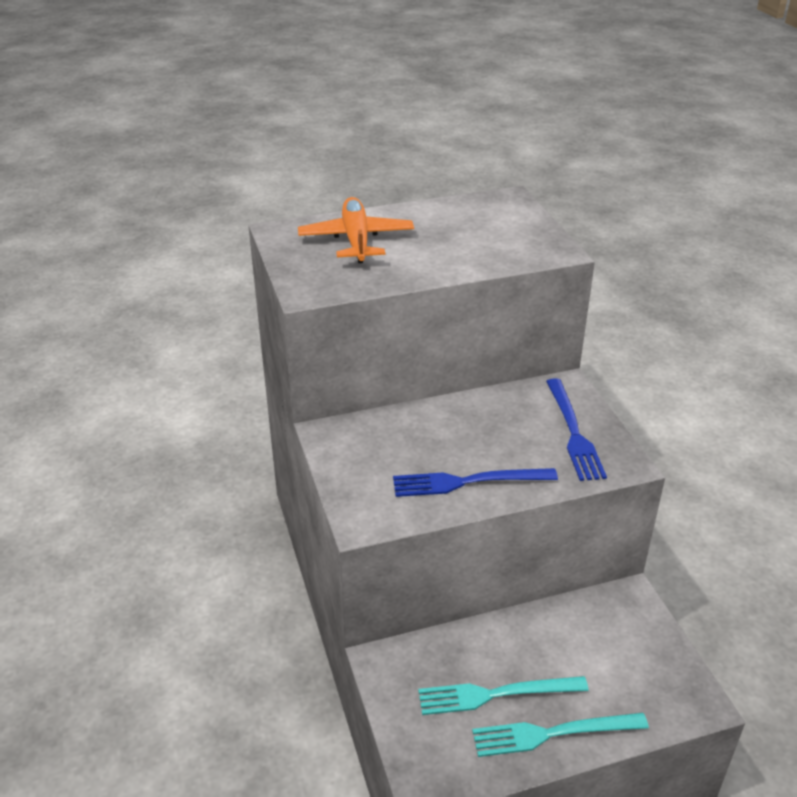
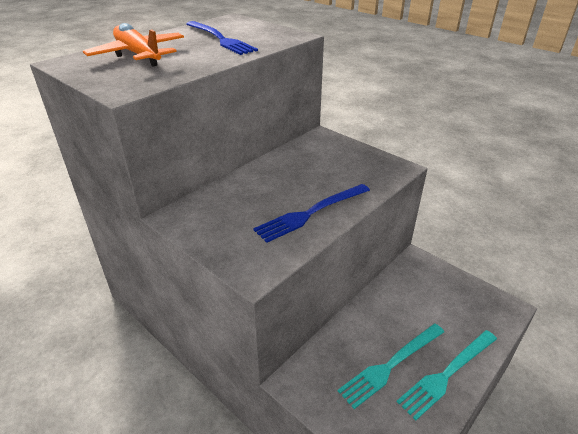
camera: 30 degrees left, 0 degrees up
(573, 432) = (351, 160): blue fork -> blue fork (220, 39)

